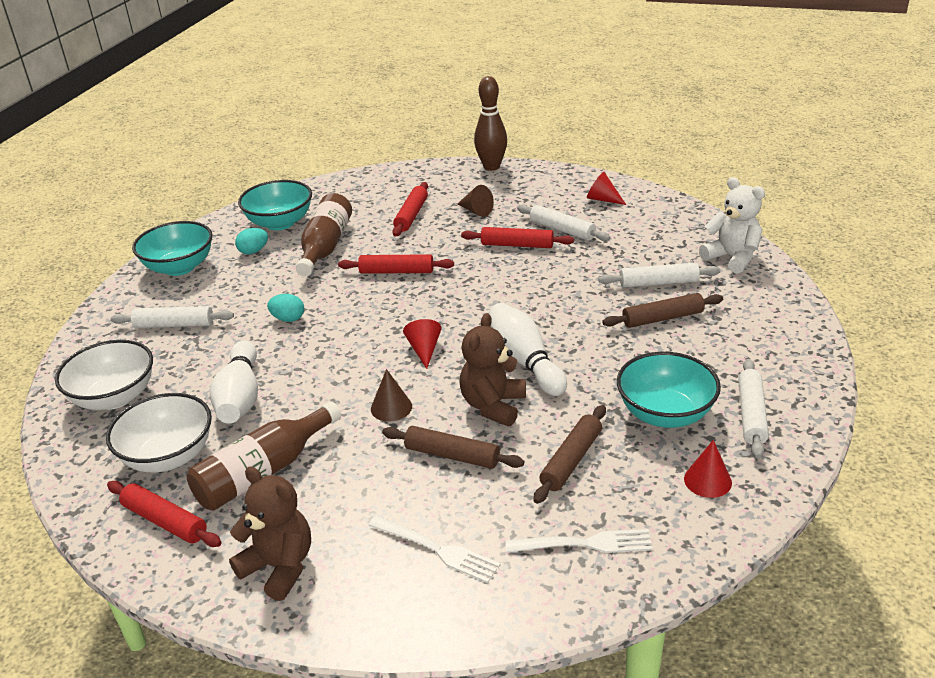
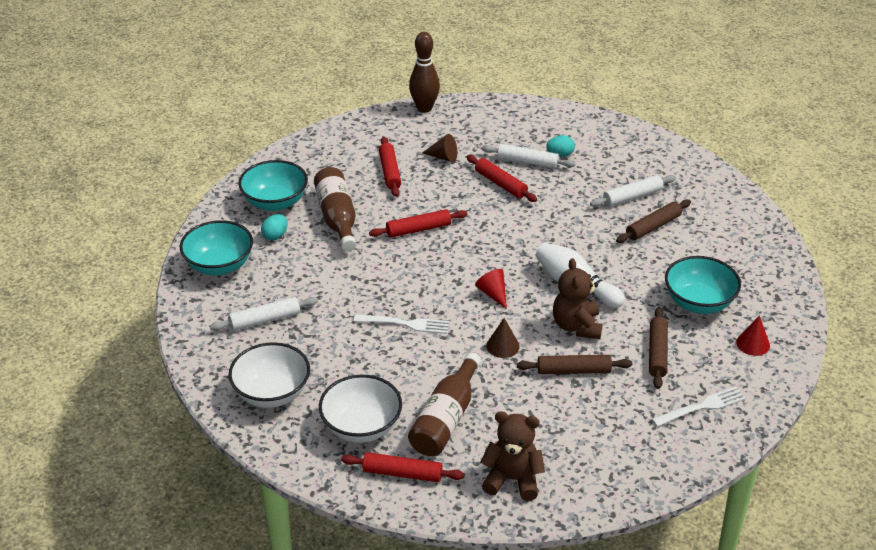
camera: 25 degrees left, 5 degrees up
(240, 397) = (378, 367): white bowling pin -> none
(288, 319) = (361, 292): turquoise egg -> turquoise egg (560, 155)
(437, 549) = (610, 438): white fork -> white fork (405, 324)
(517, 245) = (500, 184): red rolling pin -> red rolling pin turned 60 degrees clockwise
(602, 199) = (541, 125): red cone -> none
(732, 258) = (673, 163): white teddy bear -> none
(751, 414) = (755, 289): white rolling pin -> none

